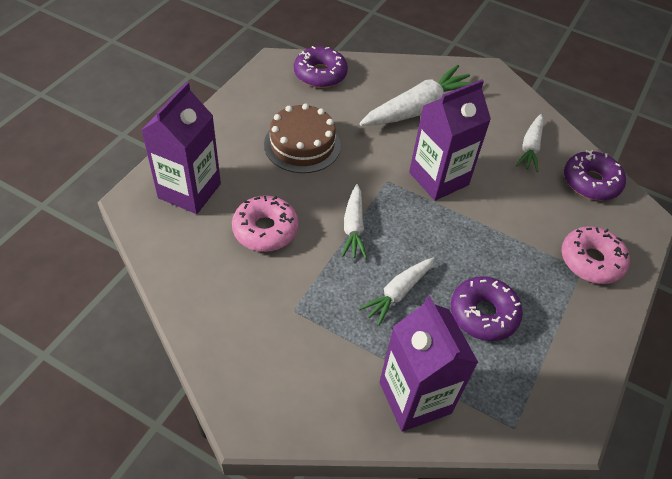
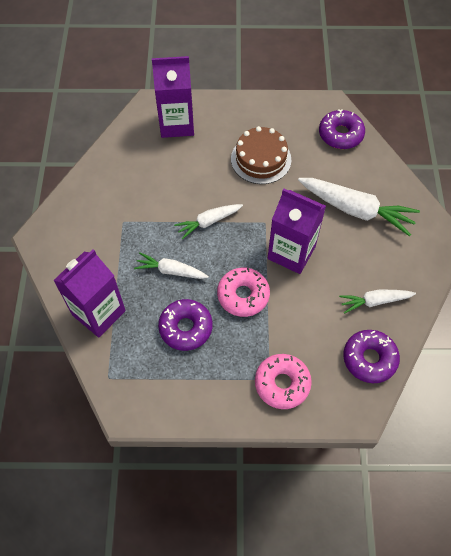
camera: 65 degrees right, 10 degrees up
(265, 230) = (173, 177): pink donut -> pink donut (243, 295)

